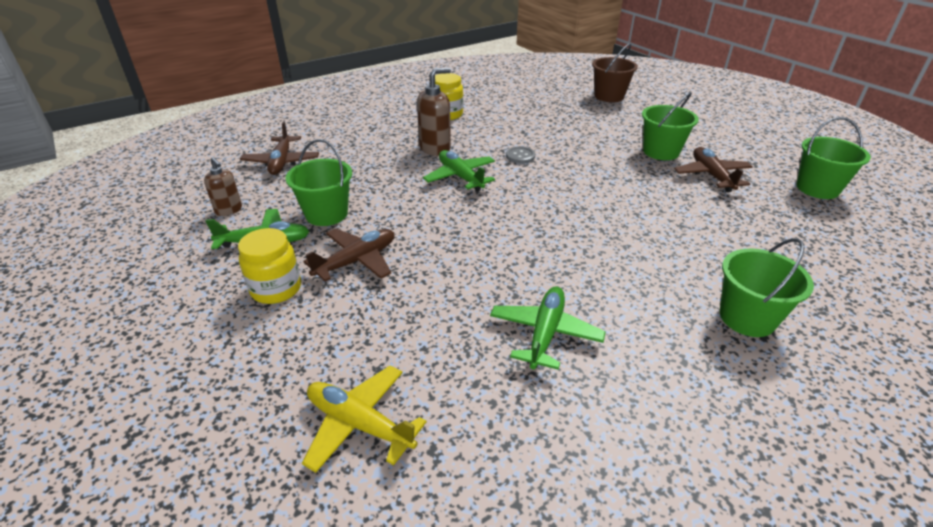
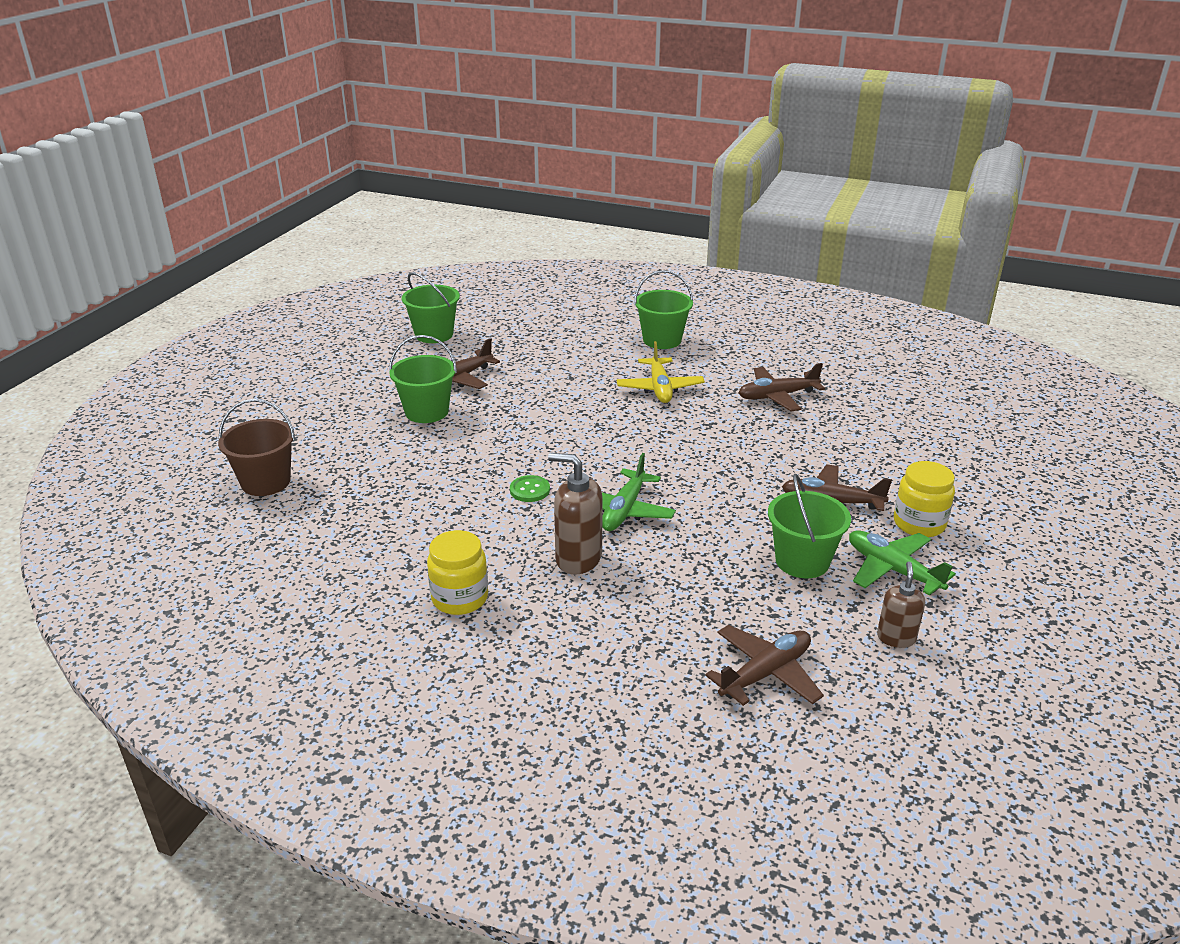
camera: 125 degrees left, 5 degrees down
(360, 424) = (936, 428): yellow plane -> yellow plane (659, 388)
(520, 156) = (529, 490): grey button -> green button
(545, 333) = (777, 396): green plane -> brown plane

